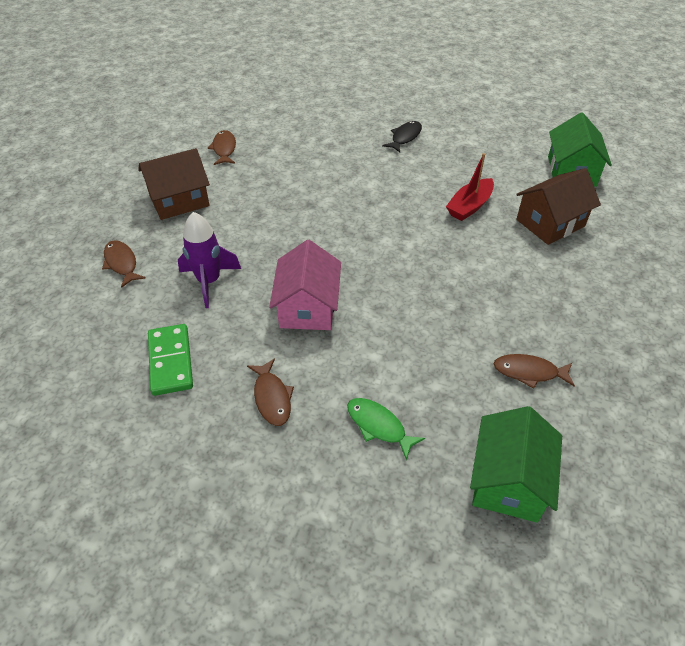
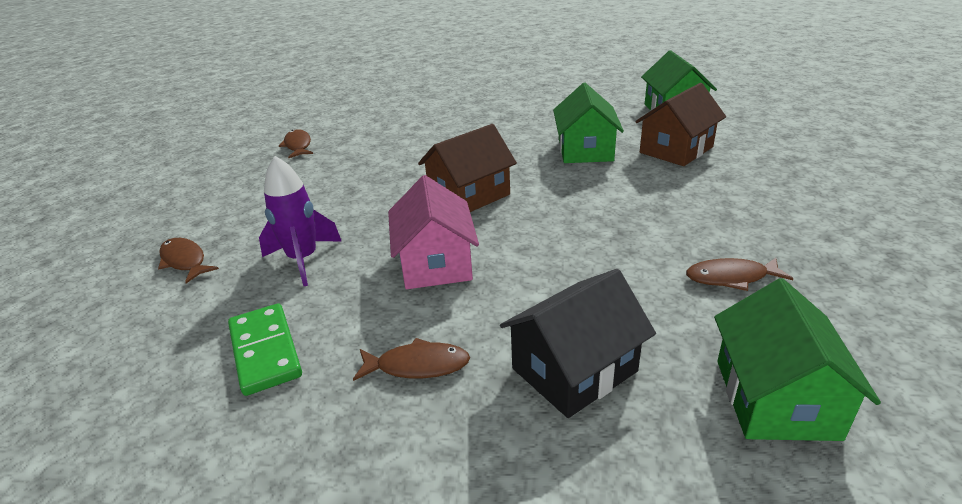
camera: 10 degrees left, 15 degrees down
(179, 200) = (252, 194): brown house -> brown house (469, 195)
(272, 397) = (417, 366): brown fish -> brown fish turned 60 degrees counterclockwise
(379, 426) = (574, 370): green fish -> black house
(405, 137) = (493, 111): black fish -> none
(469, 206) = (585, 150): red boat -> green house

